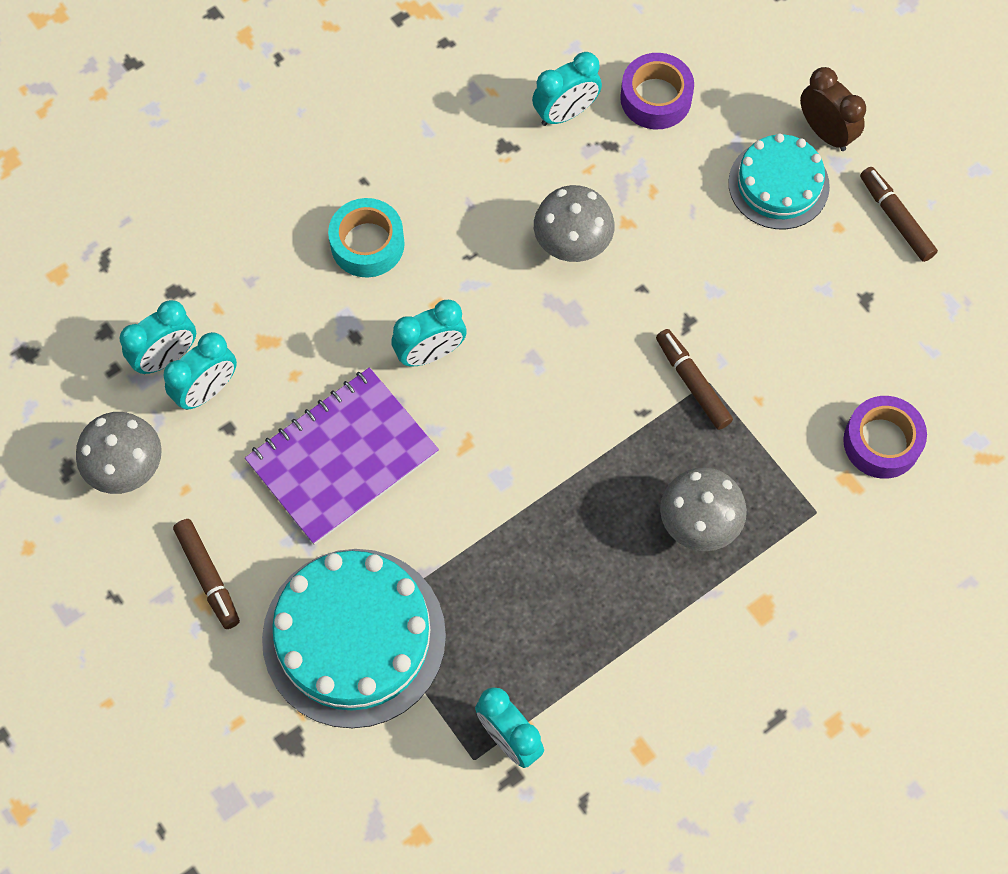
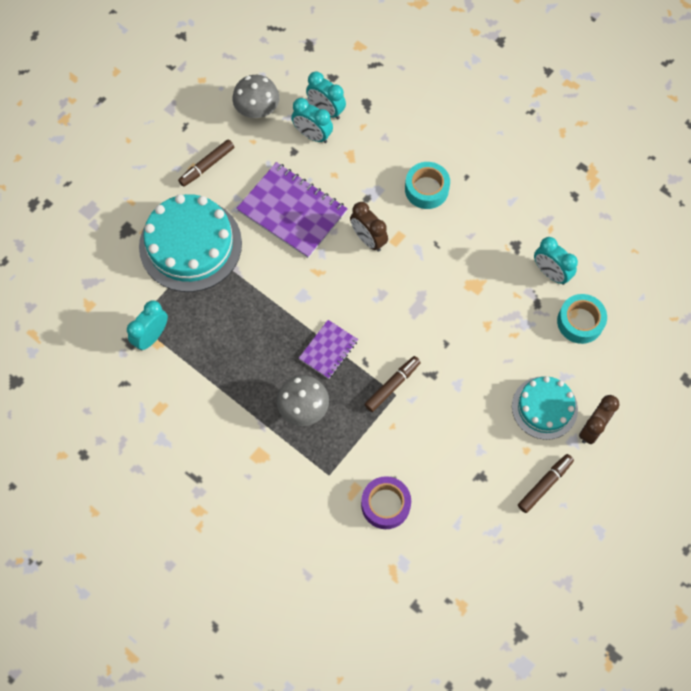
camera: 75 degrees right, 0 degrees up
(430, 353) = (368, 239): turquoise clock -> brown clock
(572, 244) = (463, 298): grey mushroom -> none
(608, 461) = (328, 350): none -> purple notebook
(656, 98) = (580, 322): purple tape -> turquoise tape

